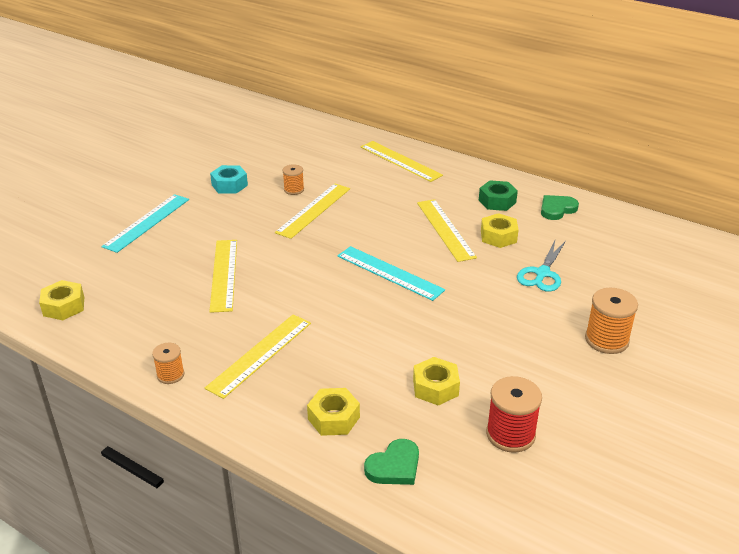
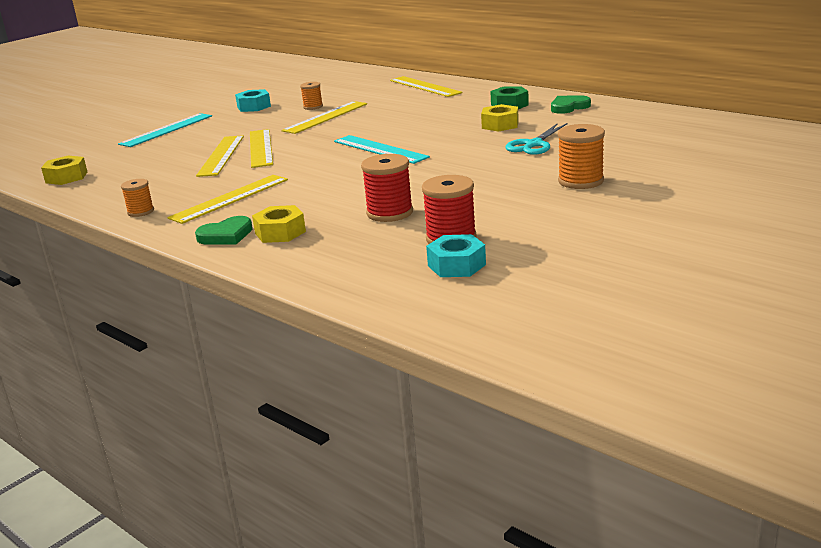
camera: 10 degrees right, 10 degrees down
(394, 466) = (324, 259): green heart -> green heart (226, 235)
(435, 387) = (390, 213): yellow nut -> red spool
(445, 229) = (448, 123): yellow ruler -> yellow ruler (260, 148)
(530, 480) = (456, 265): none -> turquoise nut

